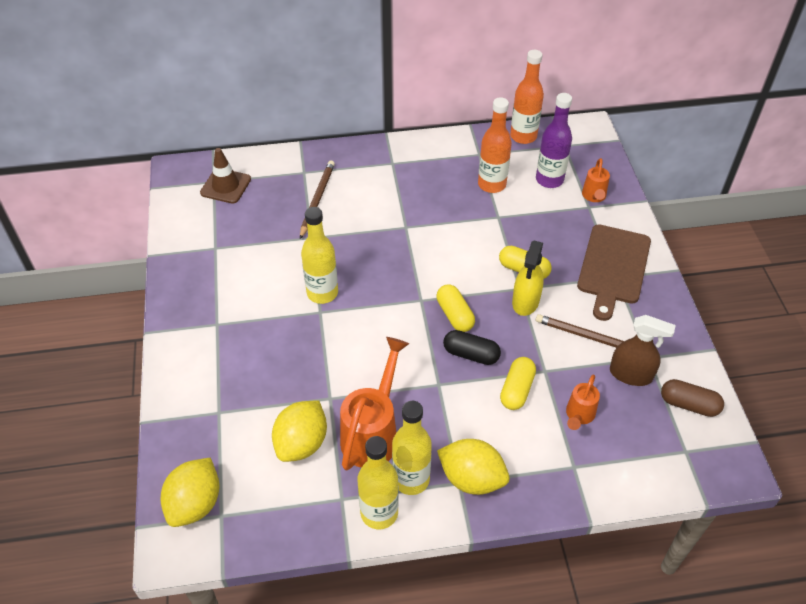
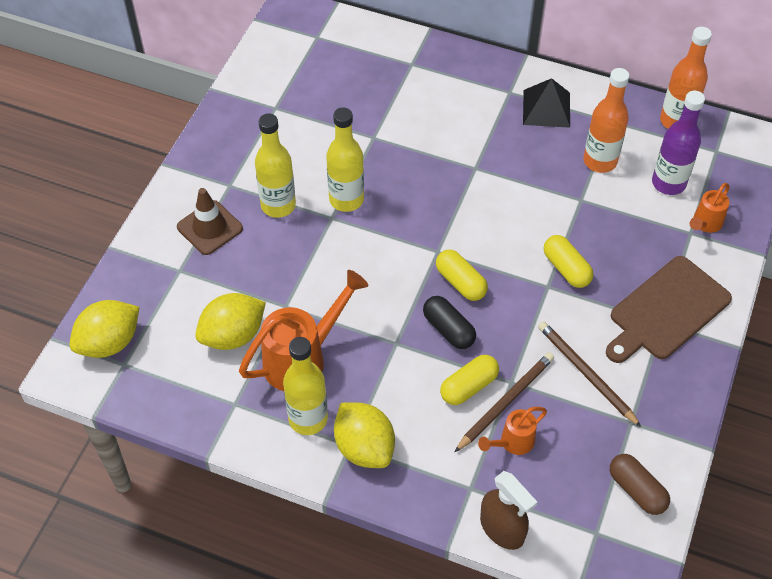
camera: 30 degrees right, 5 degrees up
(225, 186) = (325, 47): brown traffic cone -> brown traffic cone (209, 228)
(317, 200) = (405, 100): brown pencil -> brown pencil (505, 402)
(379, 513) = (259, 433): yellow bottle -> yellow bottle (278, 205)
(427, 164) = (546, 108): none -> black pyramid
(454, 315) = (460, 282): yellow capsule -> yellow capsule turned 45 degrees counterclockwise
(525, 301) = (543, 303): yellow spray bottle -> none
(631, 374) = (598, 429): brown spray bottle -> brown spray bottle (502, 528)

